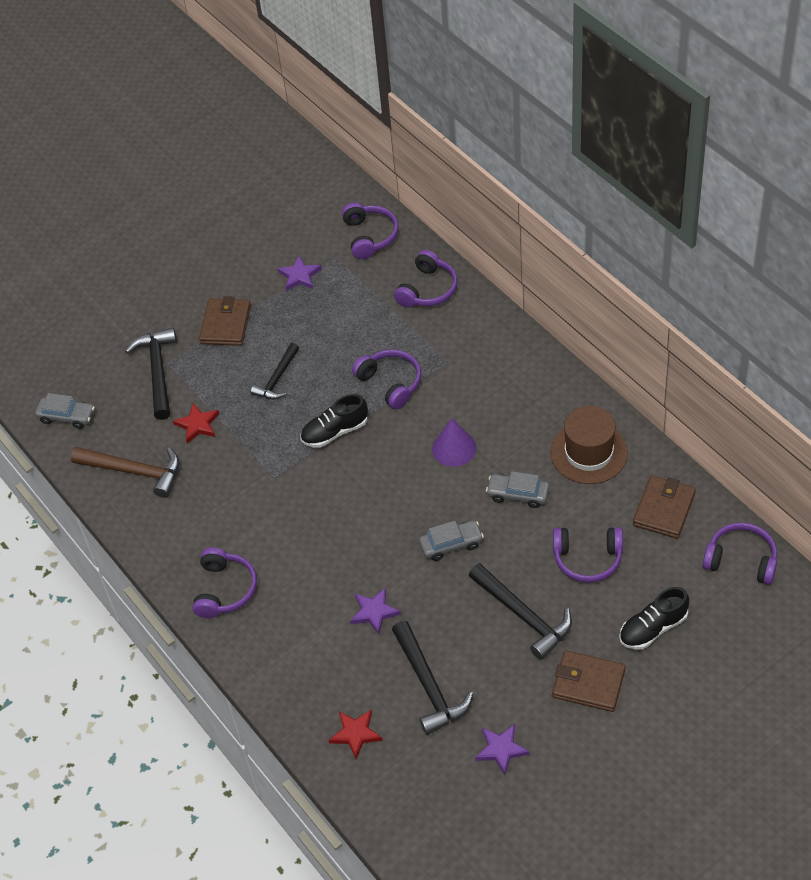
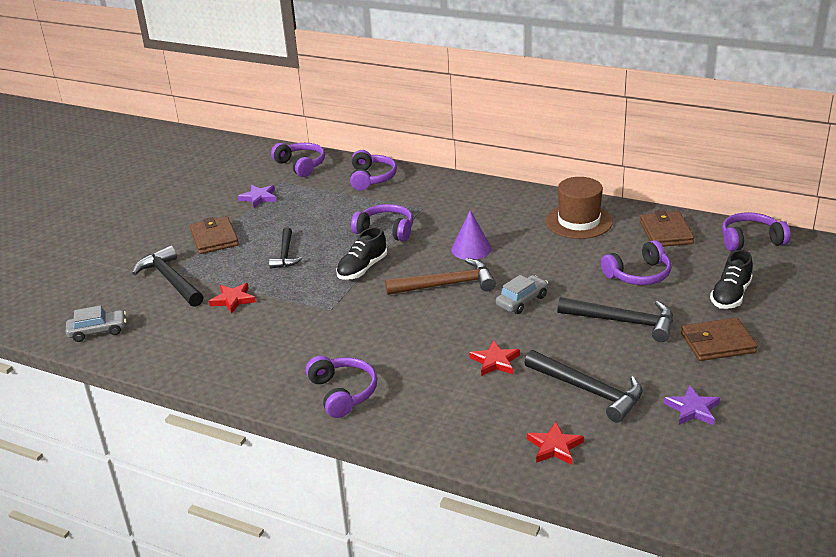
camera: 30 degrees left, 20 degrees down
(134, 471) = (192, 345): brown hammer -> brown hammer (446, 285)
(374, 612) = (495, 361): purple star -> red star
(518, 494) = (547, 258): grey car -> none

